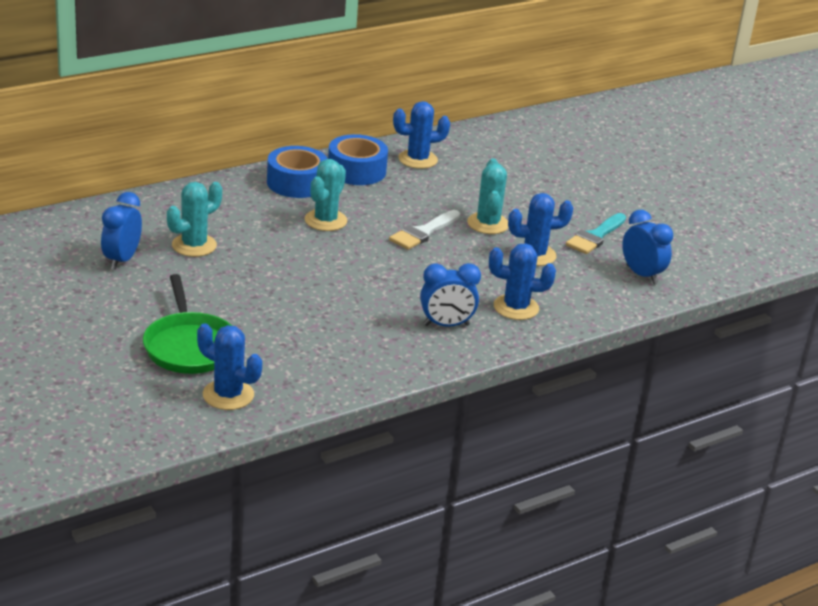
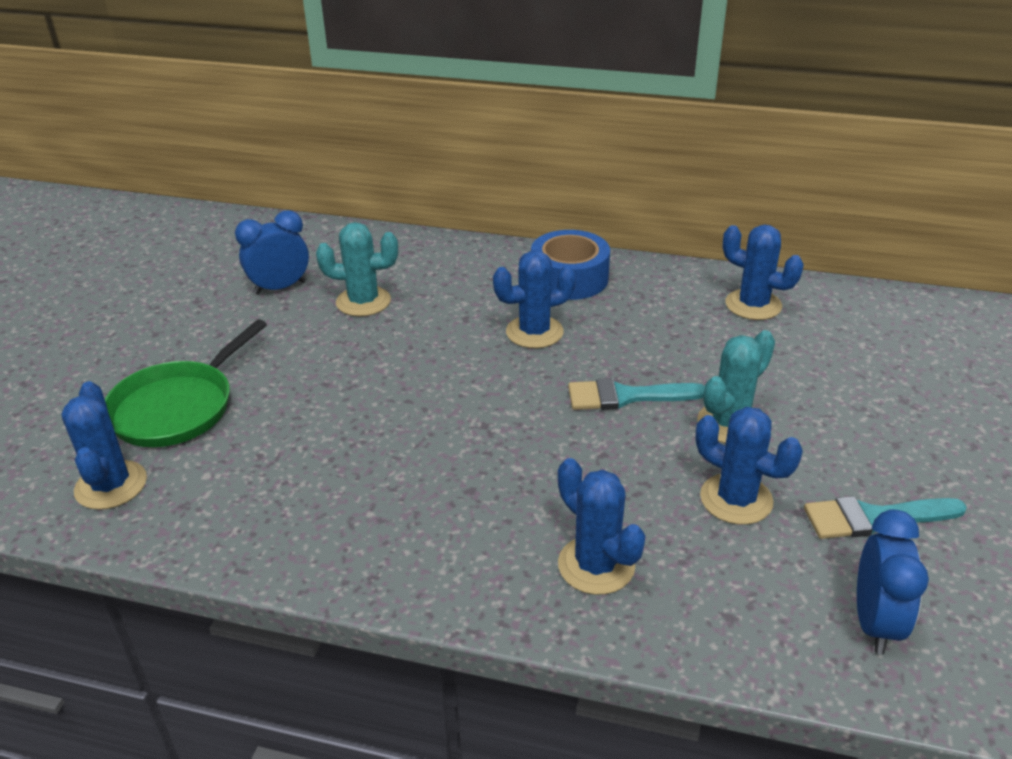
camera: 50 degrees right, 5 degrees up
(325, 220) = (534, 332): turquoise cactus -> blue cactus
(356, 171) = (657, 290): blue tape -> none
(423, 232) = (626, 396): white brush -> turquoise brush
(446, 325) = (467, 537): blue clock -> none

